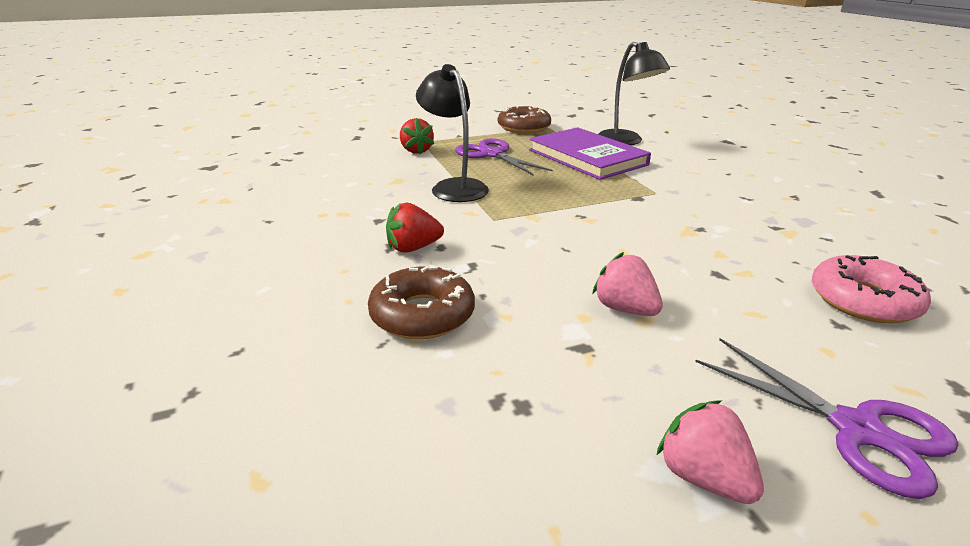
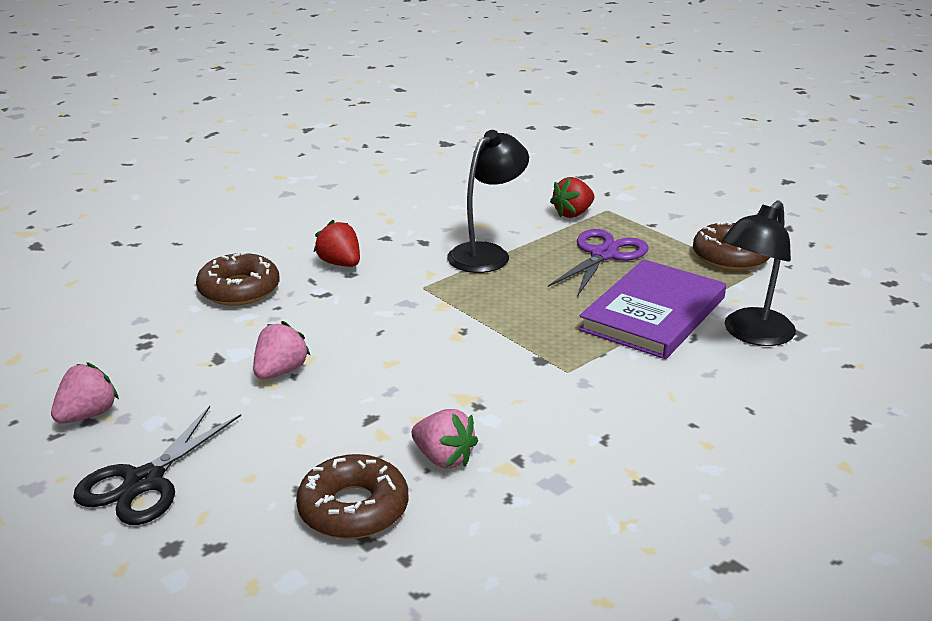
camera: 70 degrees right, 0 degrees up
(779, 252) = (443, 458): none -> pink strawberry
(857, 429) = (144, 482): purple scissors -> black scissors
(863, 300) = (353, 508): pink donut -> brown donut

